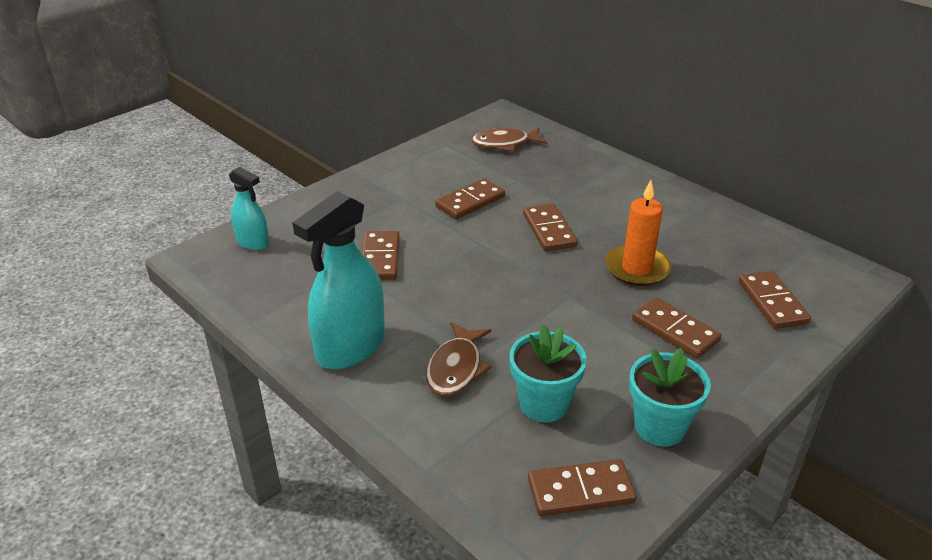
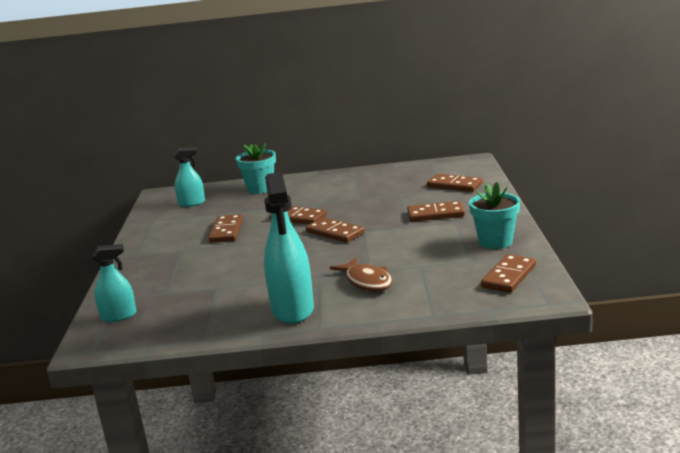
camera: 45 degrees left, 15 degrees down
(380, 258) = (225, 275): brown domino -> brown domino (335, 232)
(505, 144) = (192, 203): brown fish -> turquoise spray bottle
(544, 404) = (434, 265): turquoise flower pot -> turquoise flower pot (260, 188)
(637, 268) = (373, 206): orange candle -> none

